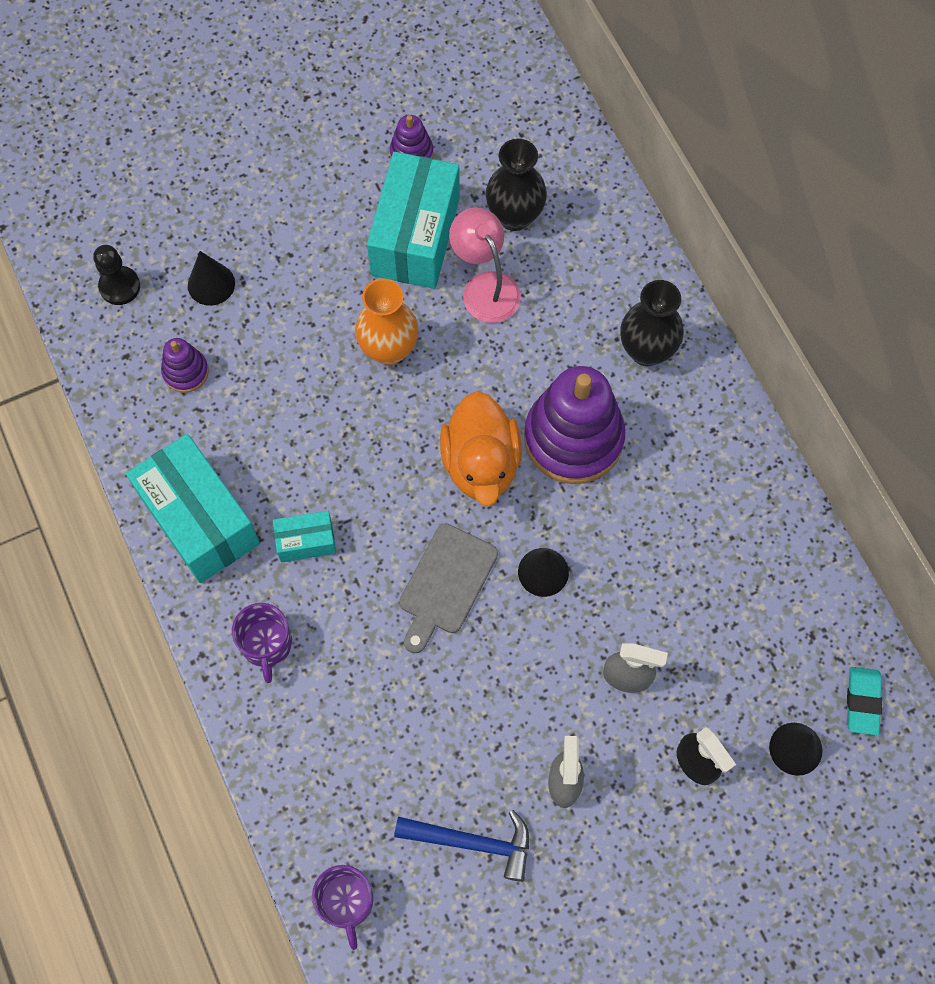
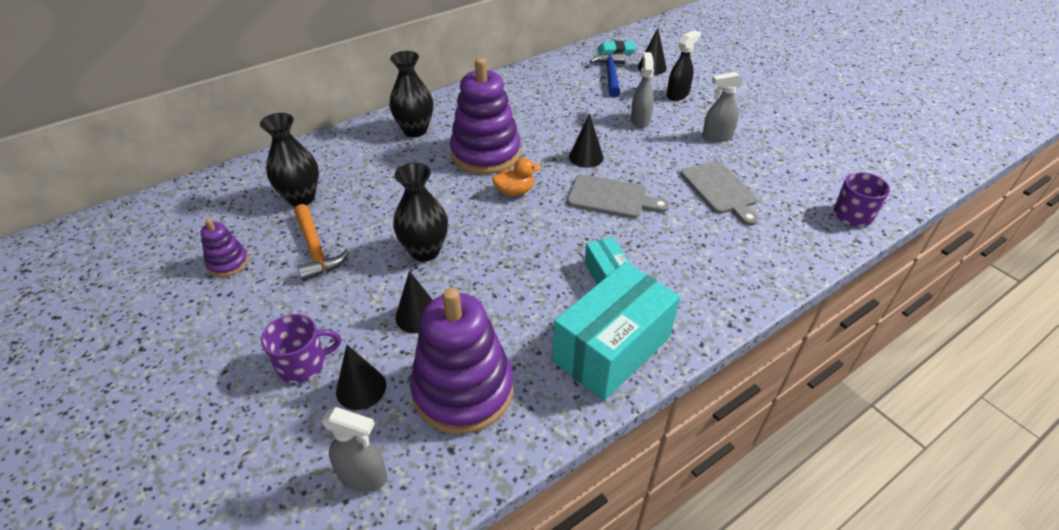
camera: 100 degrees left, 25 degrees down
(119, 286) = (363, 476): black pawn -> grey spray bottle
(185, 372) = (463, 390): purple stacking toy -> purple stacking toy, size x2.13
(267, 644) = (701, 284): purple mug -> purple mug (303, 364)
(291, 337) = (418, 315): none -> black cone
(388, 349) = (425, 251): orange vase -> black vase
(415, 236) = (315, 249): turquoise box -> orange hammer
(434, 736) = (720, 190): none -> grey cutting board
(472, 842) = (776, 167): blue hammer -> blue hammer (610, 75)
(481, 463) = (514, 191): orange duck -> orange duck, size x0.53
(485, 287) = (365, 206): pink lamp -> none

